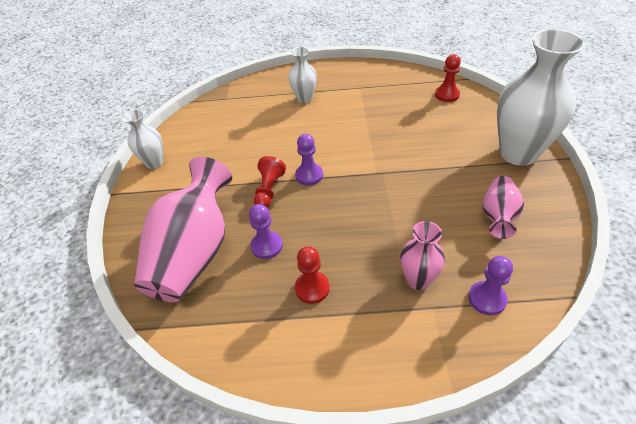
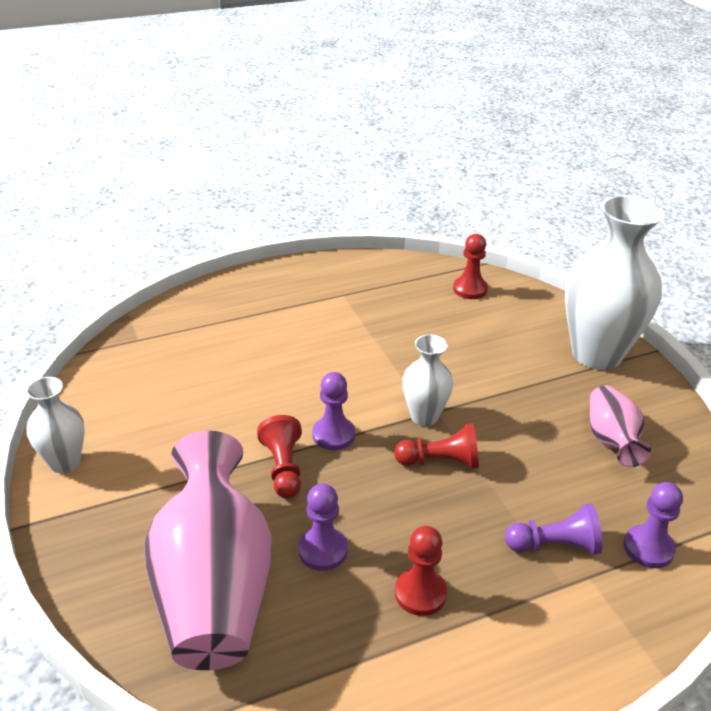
camera: 25 degrees left, 10 degrees down
(304, 98) = (267, 322): white vase -> white vase (424, 416)
(368, 206) = (440, 462): none -> red pawn
(418, 280) = (554, 545): pink vase -> purple pawn

